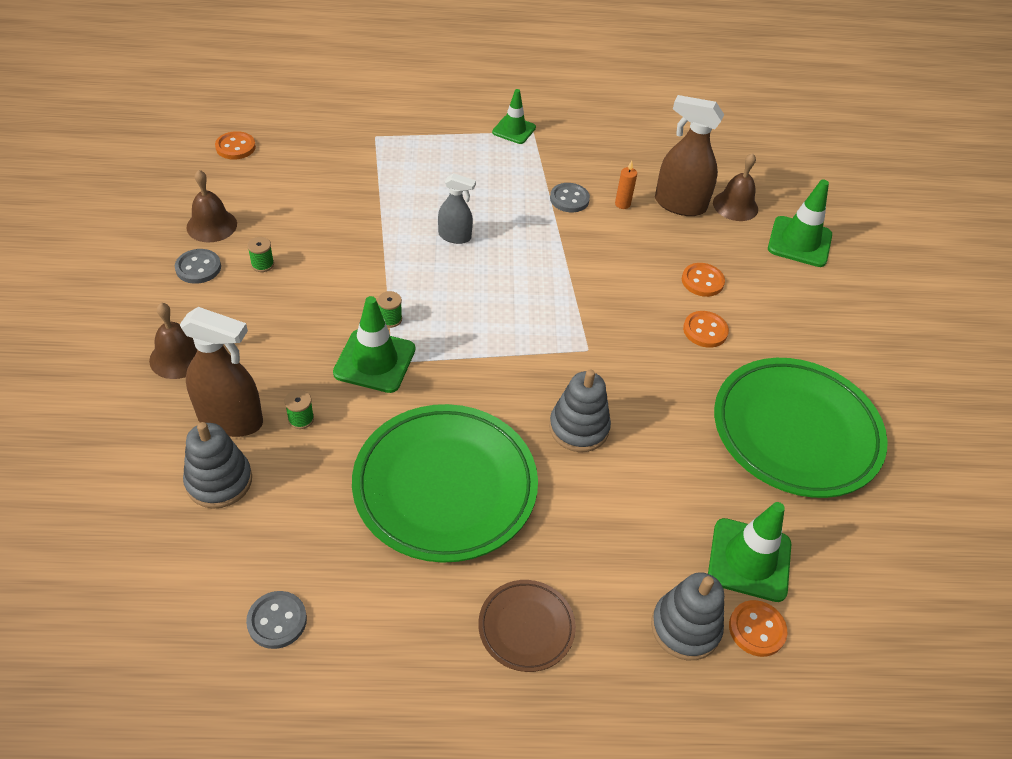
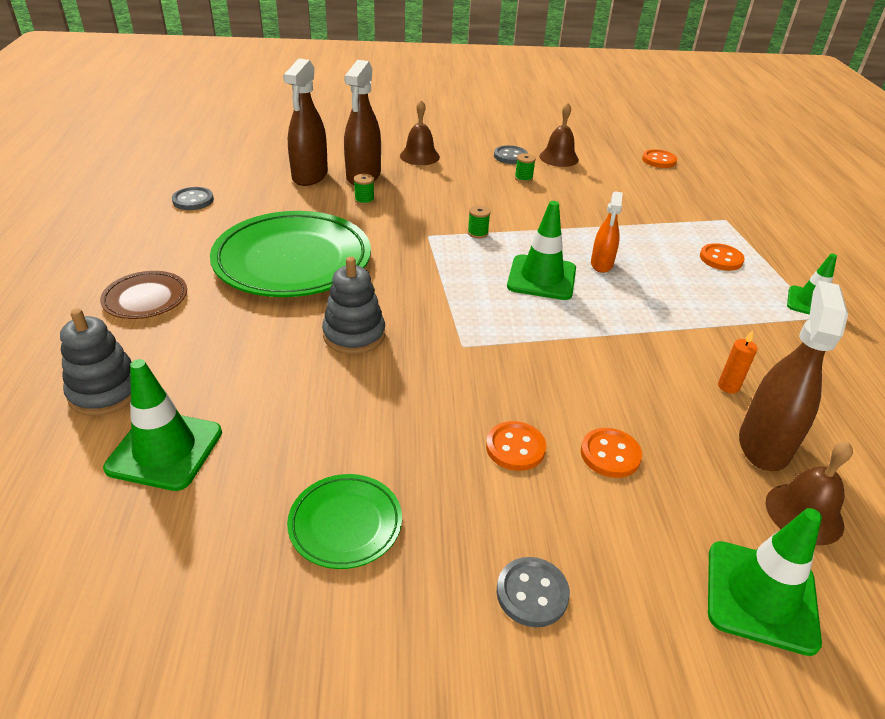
camera: 90 degrees right, 10 degrees down
(219, 481) = (310, 176): grey stacking toy -> brown spray bottle
(374, 361) = (427, 227): green traffic cone -> green traffic cone (541, 278)
(455, 236) = (601, 264): grey spray bottle -> orange spray bottle
(569, 199) = (709, 341): grey button -> grey button (532, 593)
(757, 629) = (80, 446): orange button -> orange button (721, 259)
(795, 432) = (345, 524): green plate -> green plate, size x0.48

